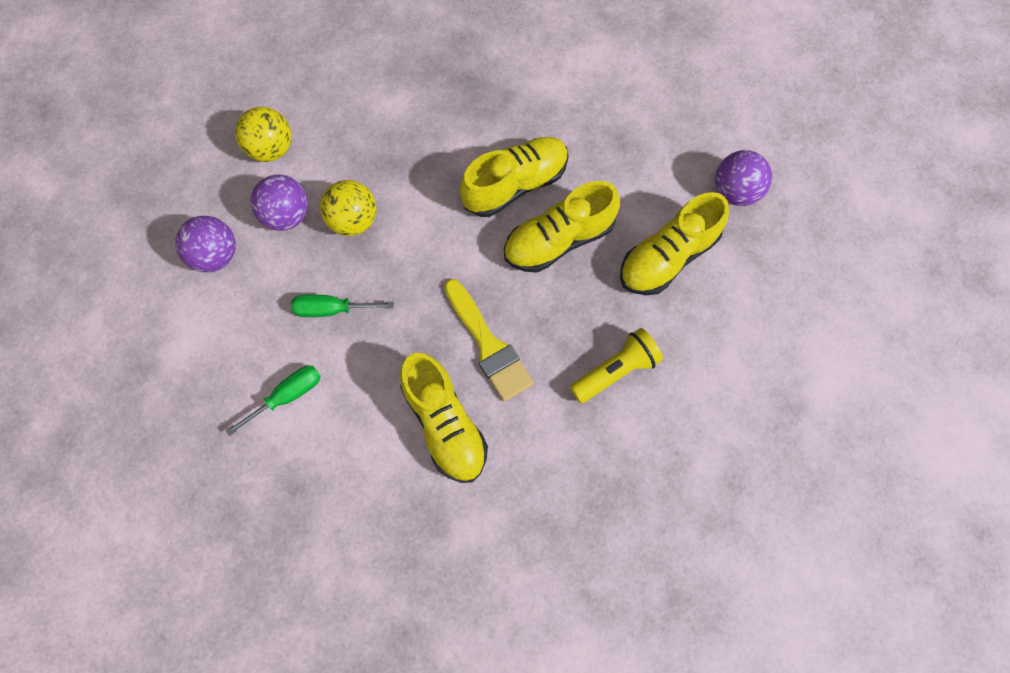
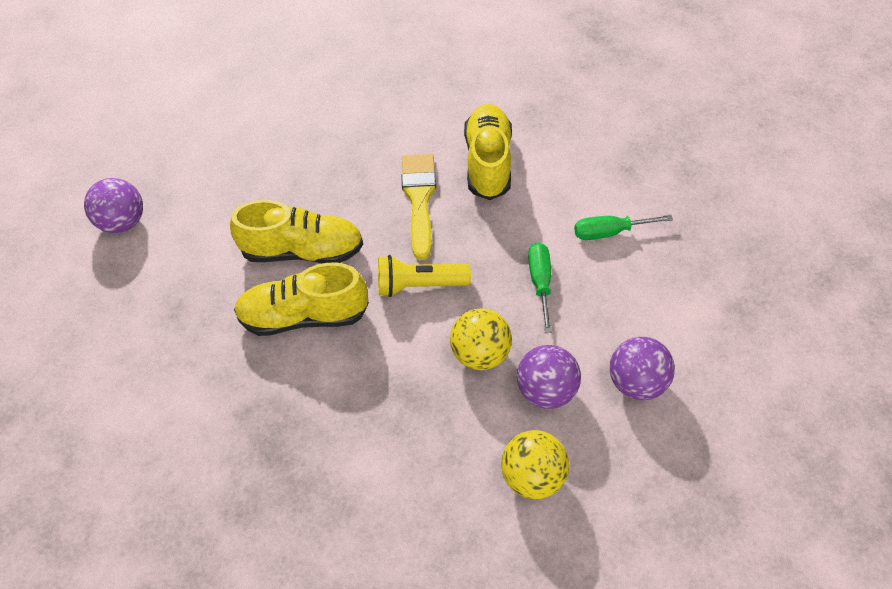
camera: 150 degrees left, 15 degrees down
(331, 309) = (540, 283): green screwdriver -> green screwdriver turned 120 degrees counterclockwise
(615, 371) = (333, 143): yellow flashlight -> yellow flashlight (419, 285)
(668, 257) = (225, 198): yellow shoe -> none

